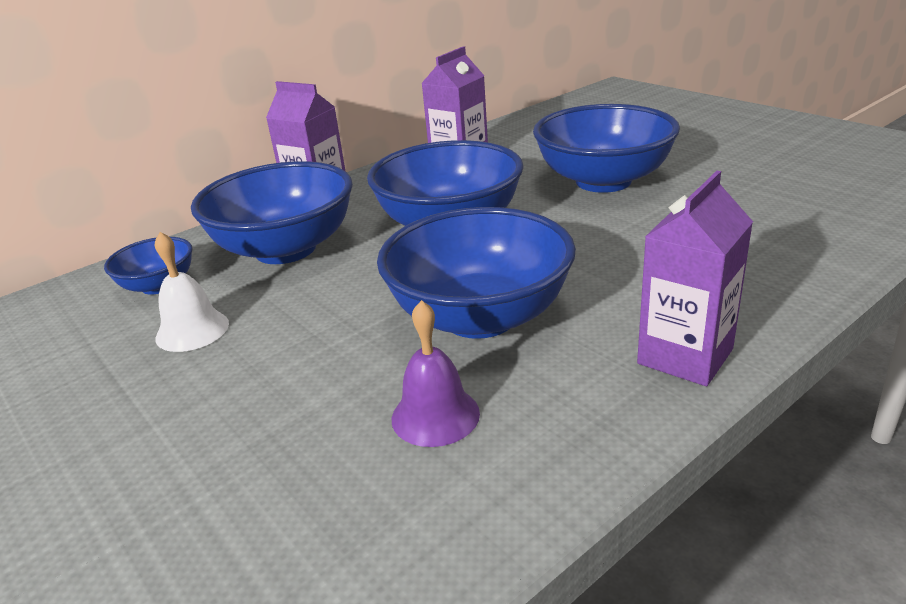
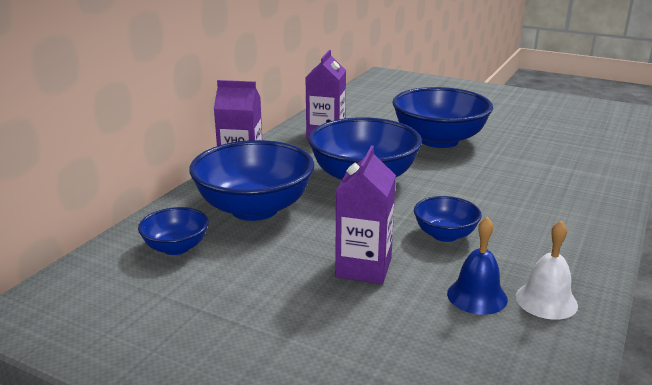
camera: 25 degrees left, 5 degrees down
(192, 330) = (244, 274): white bell -> white bell (546, 300)
(435, 415) = (477, 296): purple bell -> blue bell
(480, 317) = (445, 235): blue bowl -> blue bowl, size x0.51
(685, 356) = (585, 239): purple carton -> purple carton (363, 268)

